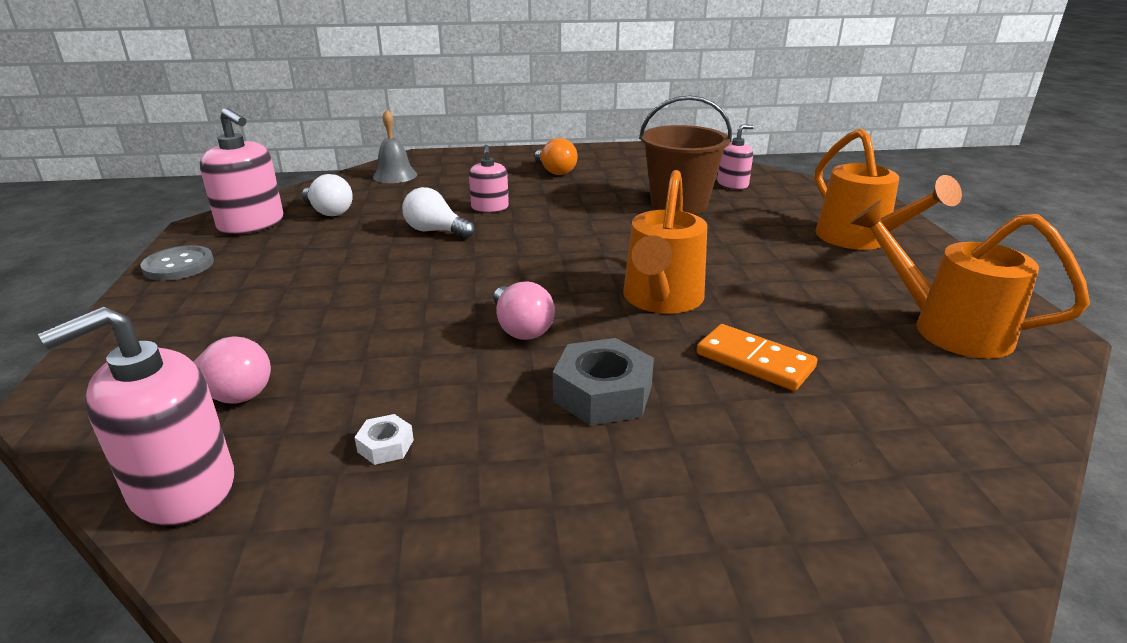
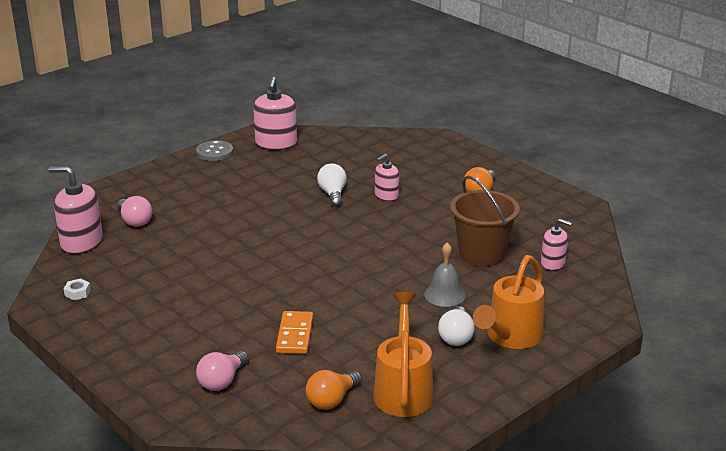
camera: 55 degrees right, 0 degrees up
(329, 212) = (317, 154): white light bulb -> white light bulb (456, 336)
(385, 446) = (138, 268): white nut -> white nut (77, 293)
(395, 175) = (394, 146): grey bell -> grey bell (444, 294)
(521, 328) = (256, 262): pink light bulb -> pink light bulb (222, 381)
(603, 394) = (222, 303): grey nut -> none
(661, 300) = (331, 290): orange watering can -> none
(954, 387) = (332, 400): none -> orange light bulb

